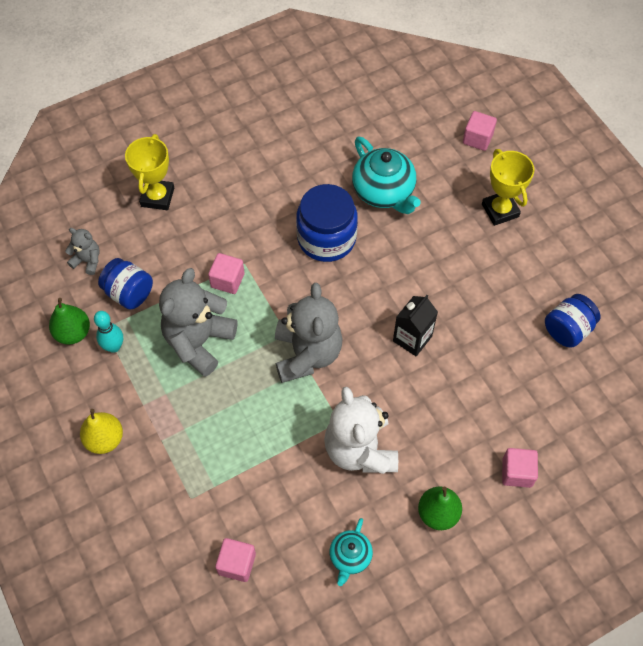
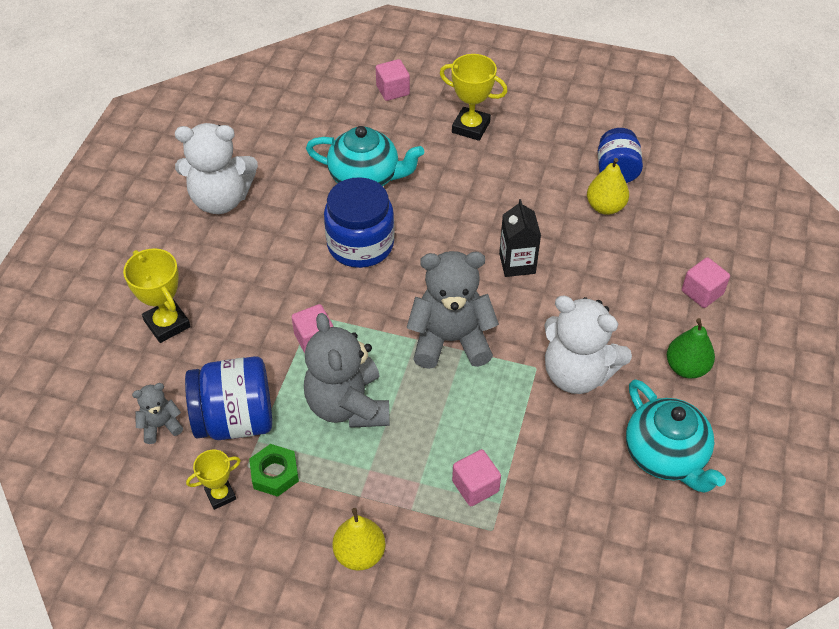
camera: 45 degrees left, 10 degrees down
(73, 333) = (220, 495): green pear -> yellow trophy
(114, 347) = (274, 473): turquoise bowling pin -> green nut
(129, 293) = (235, 419): blue jar -> blue jar, size x1.51
(237, 564) = (591, 543): pink cube -> pink cube (475, 486)
(276, 135) = (221, 199): none -> white teddy bear
(307, 354) = (450, 340): grey teddy bear -> grey teddy bear turned 45 degrees counterclockwise
(350, 557) = (666, 455): turquoise teapot -> turquoise teapot, size x1.78
(525, 350) = (605, 207): none -> yellow pear

